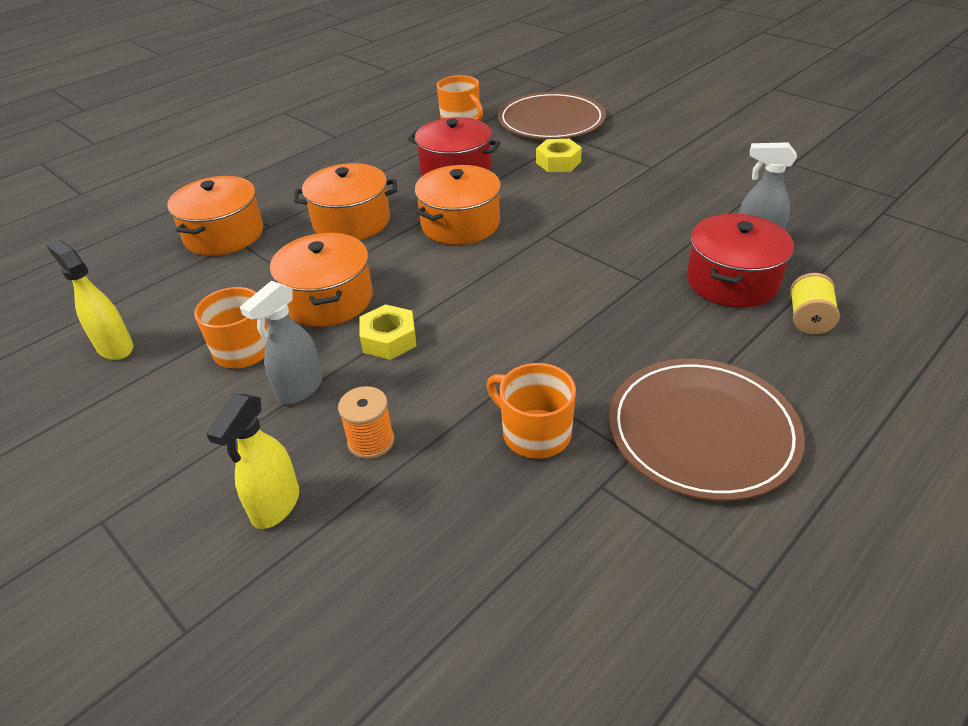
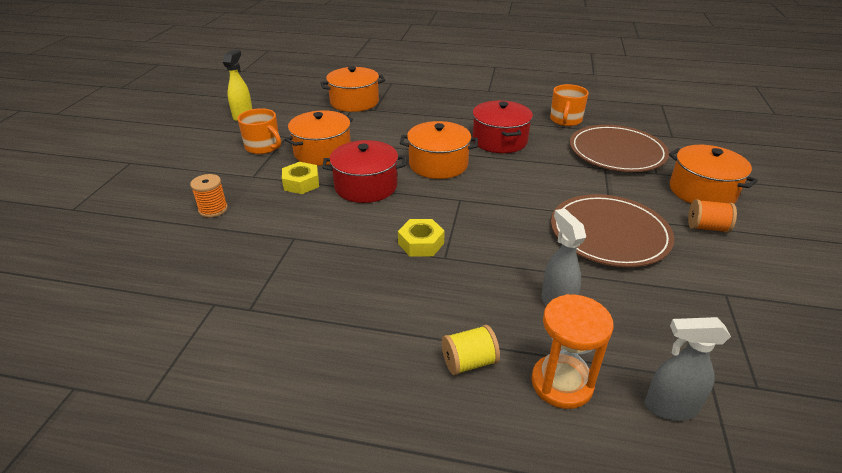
camera: 55 degrees right, 5 degrees down
(275, 506) = (155, 200): yellow spray bottle -> none
(299, 389) = (242, 173): grey spray bottle -> grey spray bottle (669, 407)
(351, 221) = (403, 130): orange pot -> orange pot (702, 191)
(534, 433) = (248, 262): orange mug -> none
(558, 162) = (561, 174): yellow nut -> yellow nut (421, 243)
(702, 431) = (288, 335): brown plate -> brown plate (609, 234)
(704, 133) = (707, 227): none -> orange spool
(732, 281) = (485, 304): red pot -> red pot (366, 186)
(857, 279) = (562, 383): none -> orange hourglass

